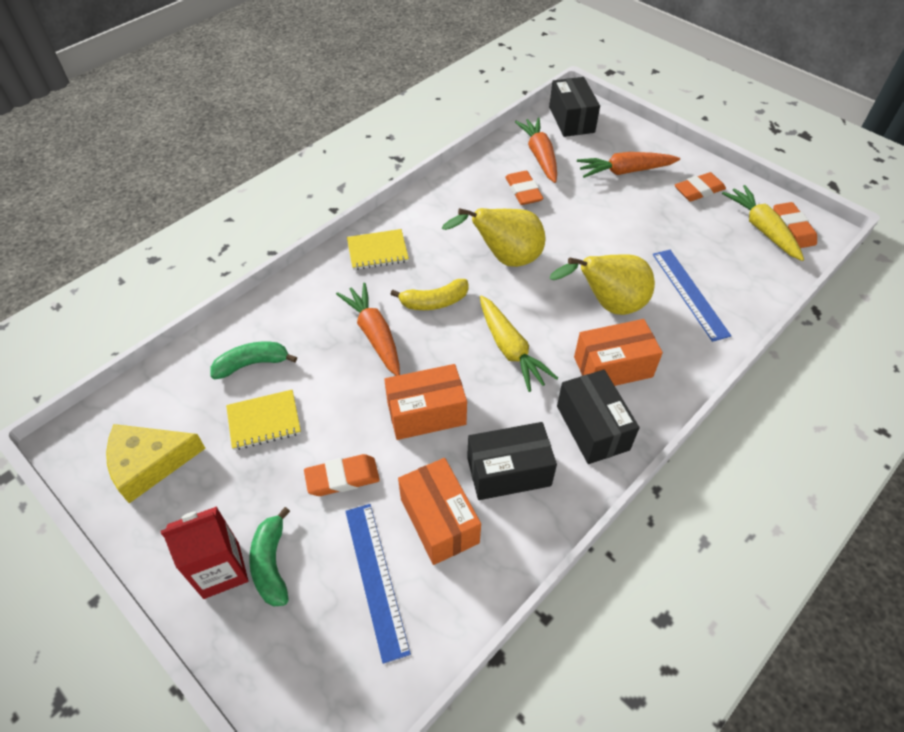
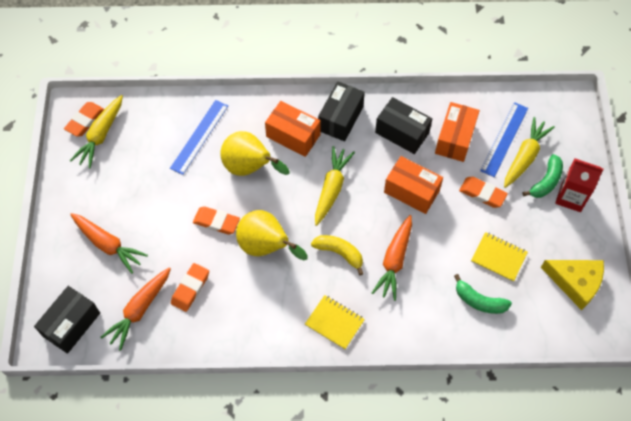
camera: 135 degrees left, 10 degrees up
(327, 576) = (525, 156): none -> yellow carrot
(699, 190) = (90, 190): orange eraser -> orange eraser (216, 222)

